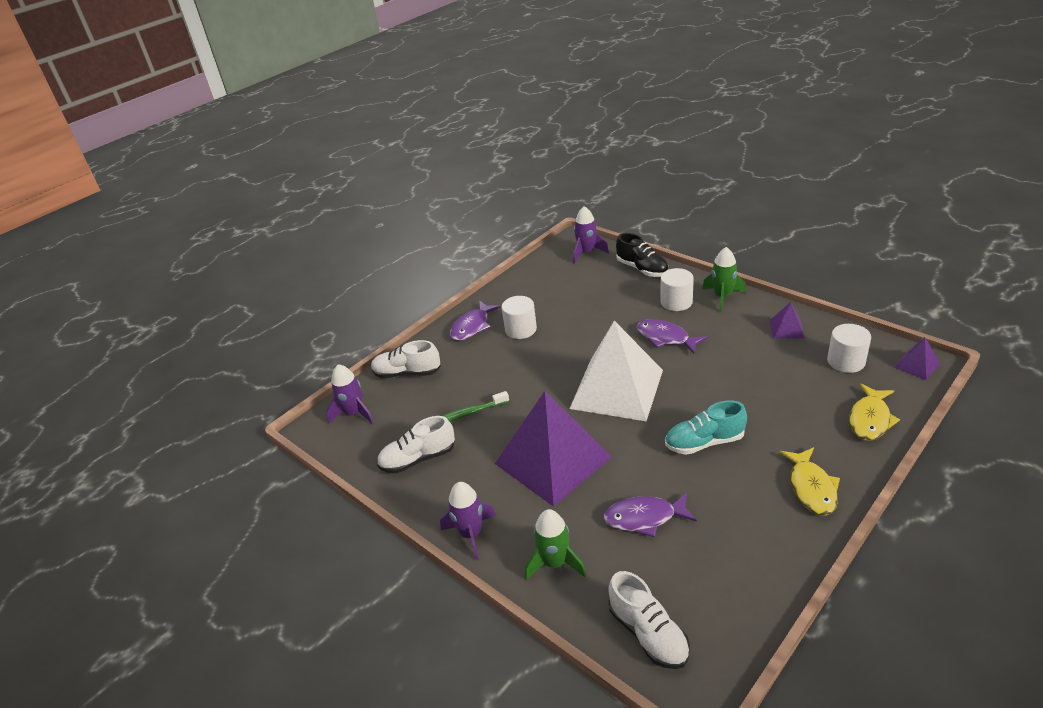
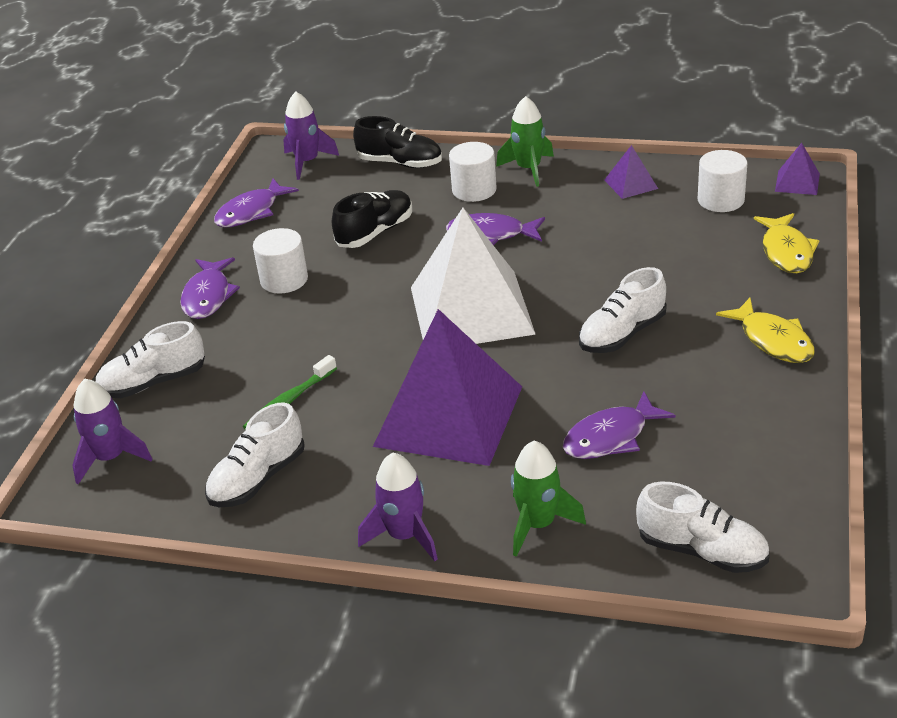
camera: 30 degrees left, 0 degrees up
(533, 277) = (251, 212): none -> purple fish
(594, 313) = (375, 232): none -> black shoe
(704, 442) = (622, 334): turquoise shoe -> white shoe

